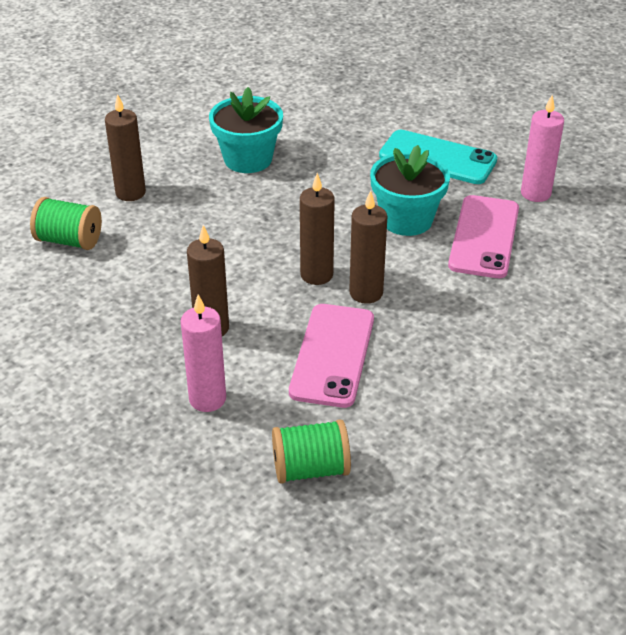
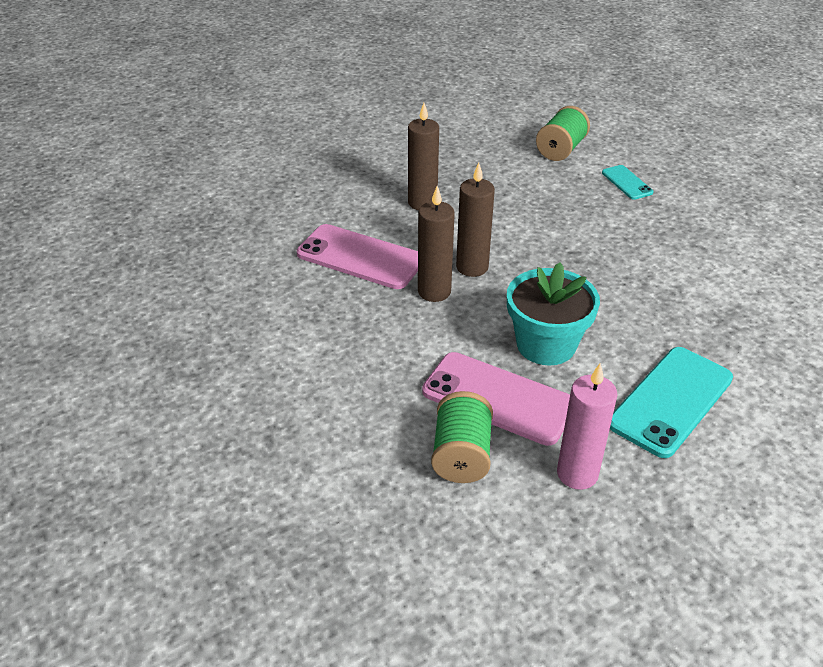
camera: 105 degrees right, 0 degrees up
(130, 193) = (627, 182): brown candle -> turquoise phone
(207, 399) = (343, 192): pink candle -> none
(248, 159) = (679, 255): turquoise flower pot -> none
(310, 469) = (246, 226): green spool -> green spool (461, 455)

